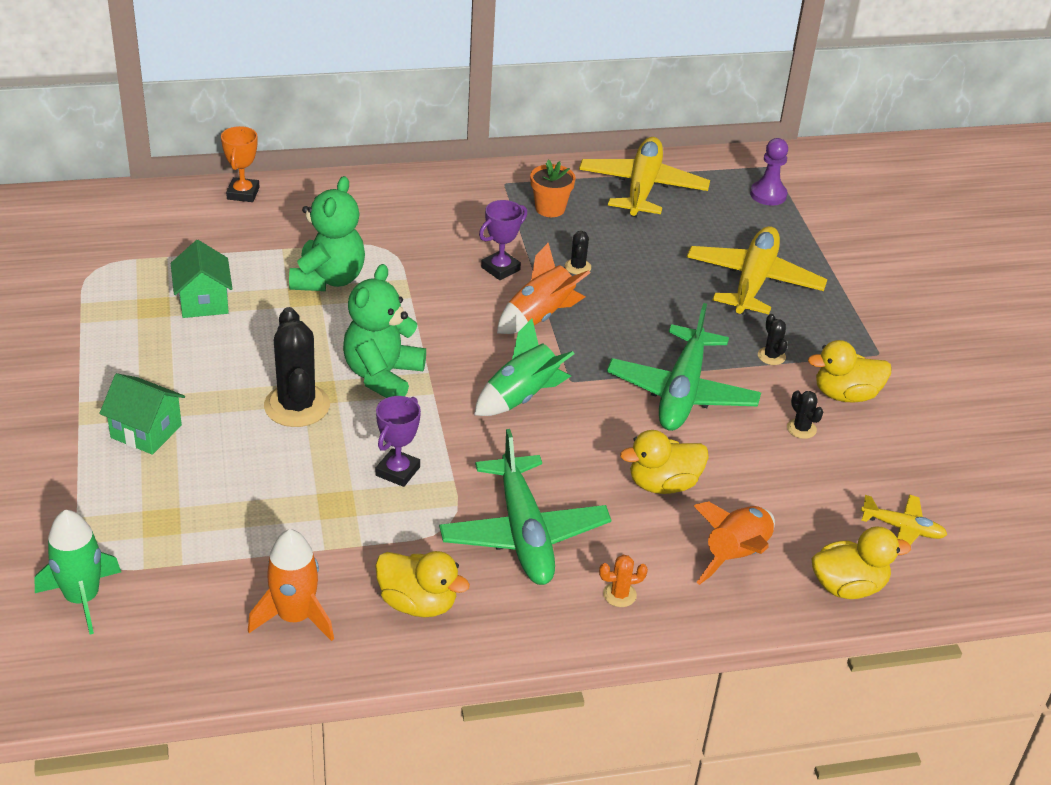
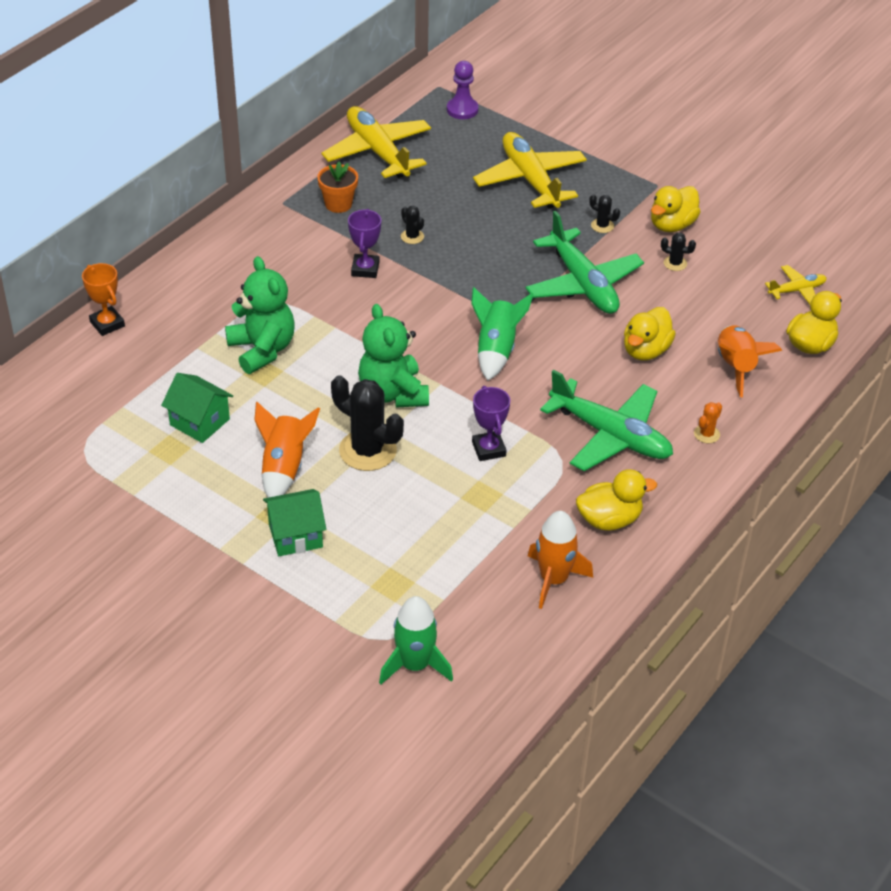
camera: 40 degrees left, 5 degrees up
(540, 317) = (435, 287): orange rocket -> orange rocket (284, 467)

